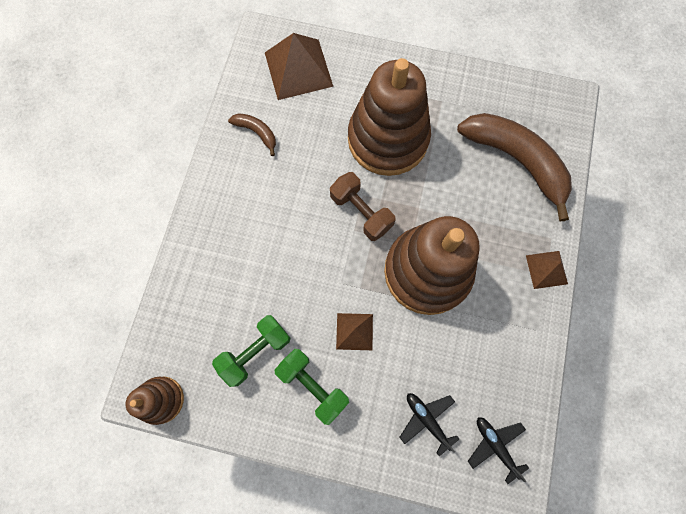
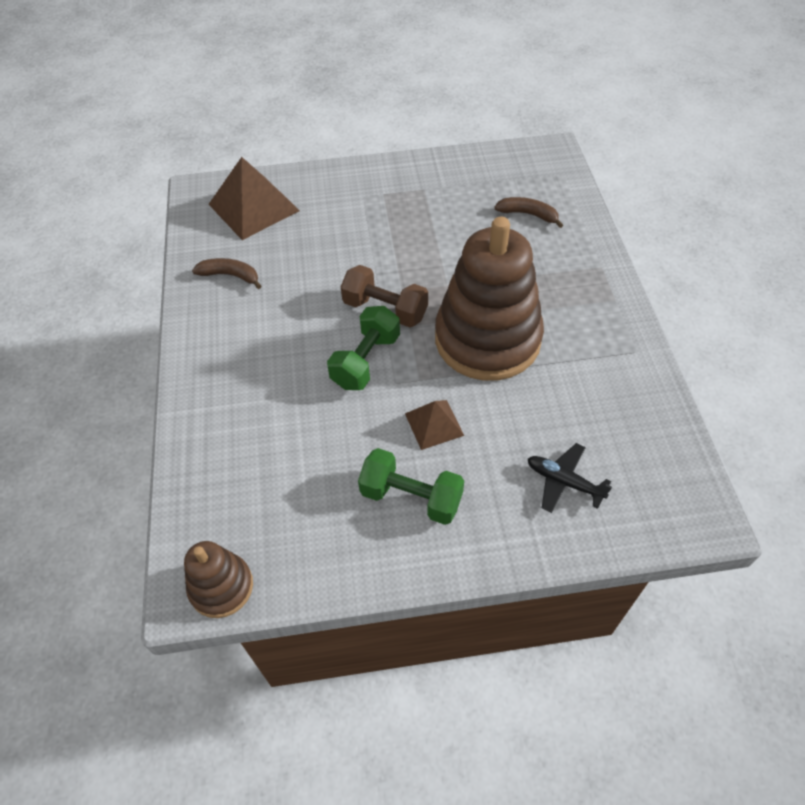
camera: 20 degrees left, 20 degrees down
(255, 351) = (323, 488): green dumbbell -> green dumbbell (366, 361)
(387, 139) = (382, 237): brown stacking toy -> none
(495, 445) = (655, 478): black plane -> none
(516, 161) = (528, 214): brown banana -> brown banana, size x0.45
(546, 269) = (613, 295): brown pyramid -> none

